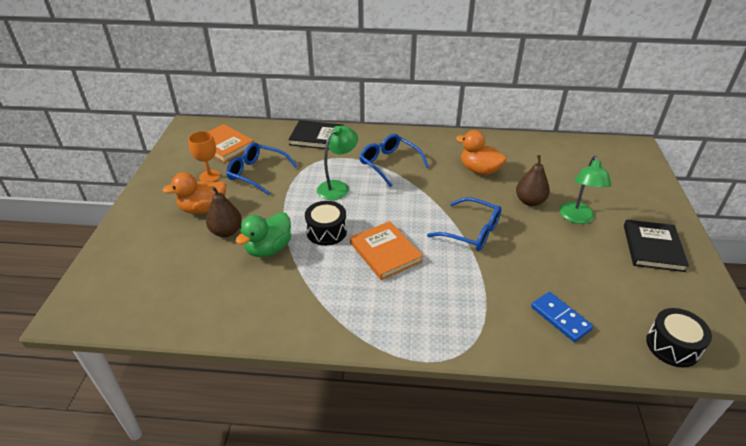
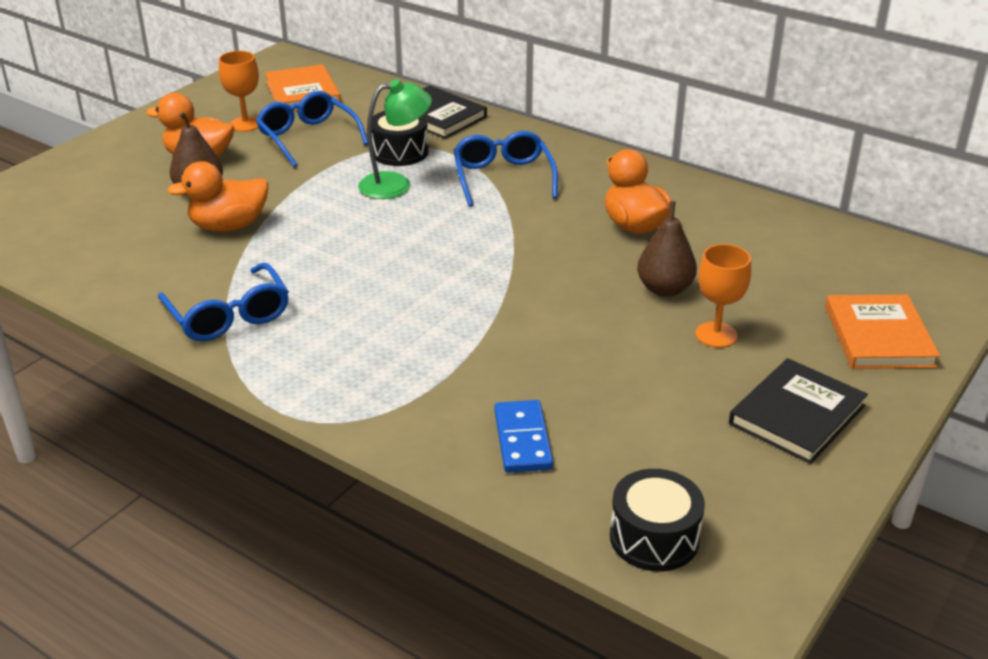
camera: 30 degrees right, 5 degrees down
(269, 248) = (229, 226): green duck -> orange duck
(326, 231) = (321, 231): black drum -> black drum (399, 152)
(385, 252) = (370, 279): orange book -> orange book (879, 336)
(471, 232) = (522, 296): blue glasses -> blue glasses (229, 315)
(577, 218) = (716, 335): green lamp -> orange goblet

